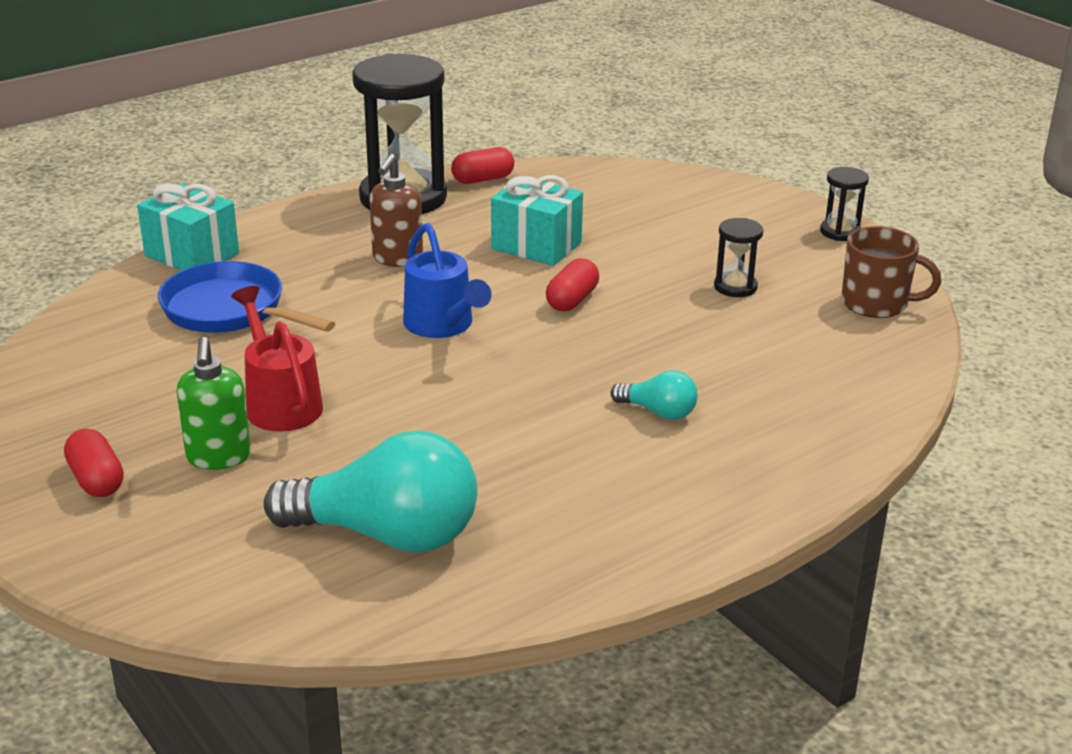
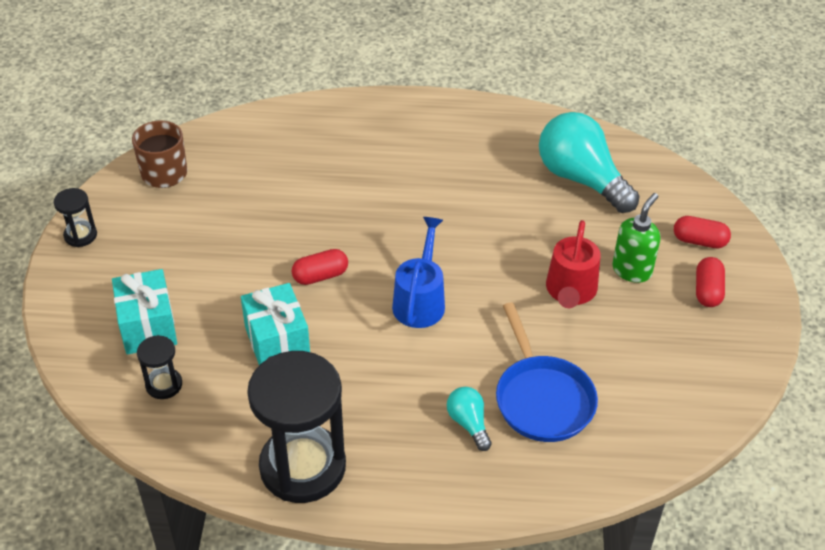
camera: 140 degrees left, 15 degrees up
(192, 255) = (525, 489): turquoise gift -> turquoise gift (148, 327)
(397, 259) = (383, 387): brown soap dispenser -> none
(483, 179) = (216, 453): red capsule -> red capsule (699, 241)
(658, 412) = (378, 173): turquoise light bulb -> turquoise light bulb (468, 423)
(735, 287) = (215, 229): black hourglass -> black hourglass (164, 385)

